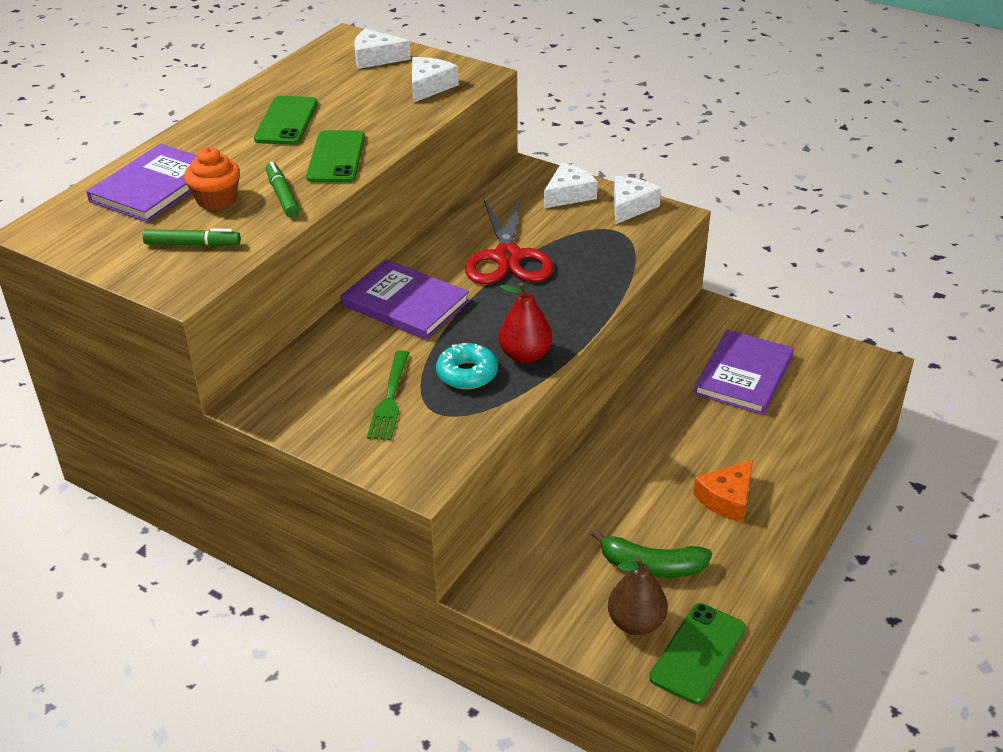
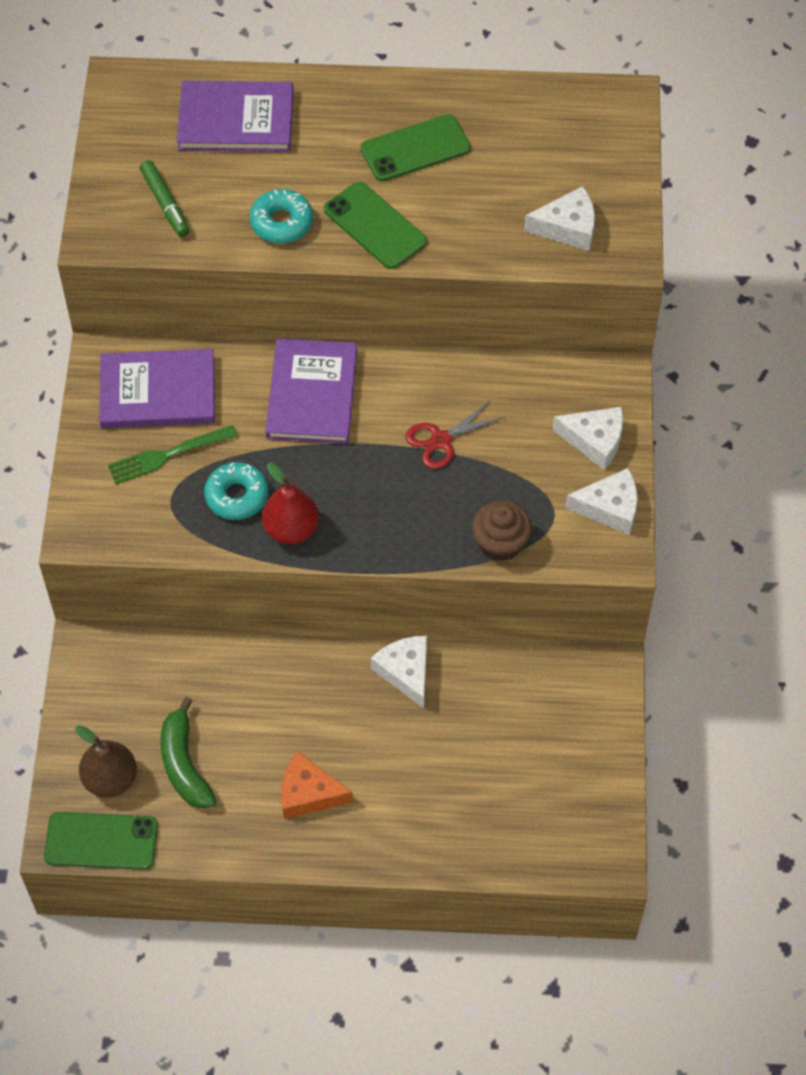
camera: 60 degrees right, 20 degrees up
(216, 199) = (244, 178): orange cupcake -> none
(282, 196) = (281, 222): green marker -> turquoise donut
(336, 157) = (375, 226): green phone -> green phone turned 75 degrees clockwise
(376, 58) = (597, 149): white cheese -> white cheese (406, 672)
(507, 257) = (441, 440): red scissors -> red scissors, size x0.56
(622, 260) = (500, 543): none -> brown cupcake
(743, 375) = (509, 739): purple book -> purple book (158, 392)

